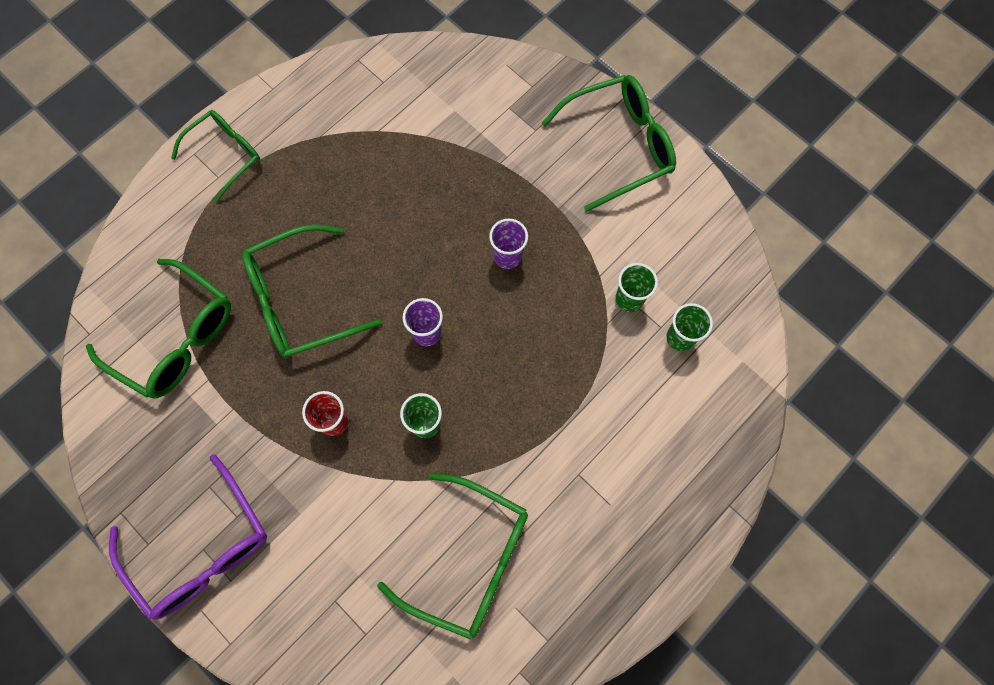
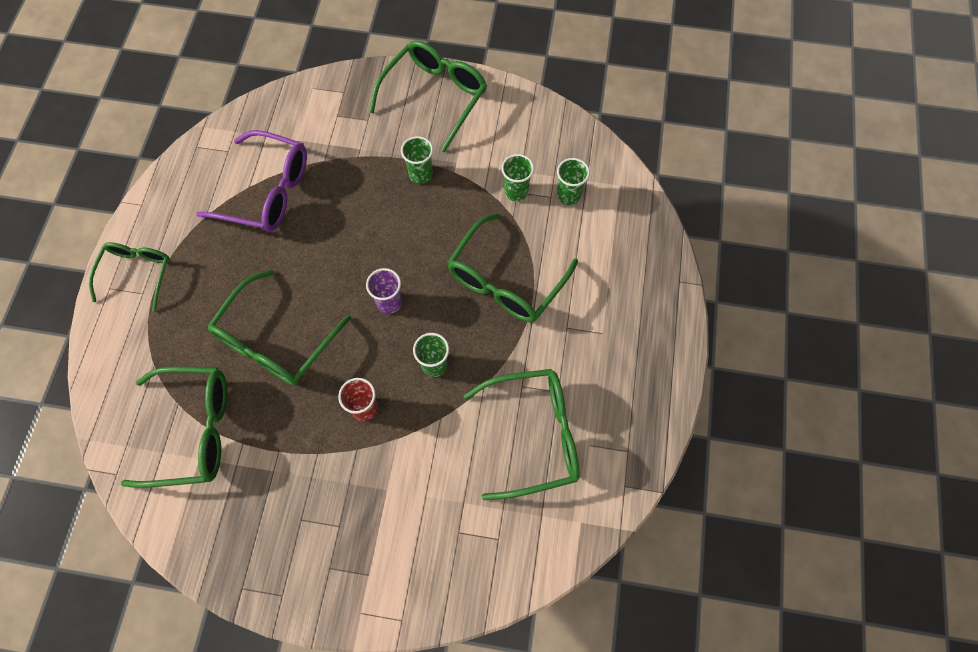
camera: 35 degrees left, 5 degrees down
(202, 549) = (328, 568): purple glasses -> purple glasses (268, 192)
(508, 256) = (410, 215): purple cup -> none
(547, 220) = (420, 174): none -> green cup
(553, 385) = (505, 280): none -> green glasses

